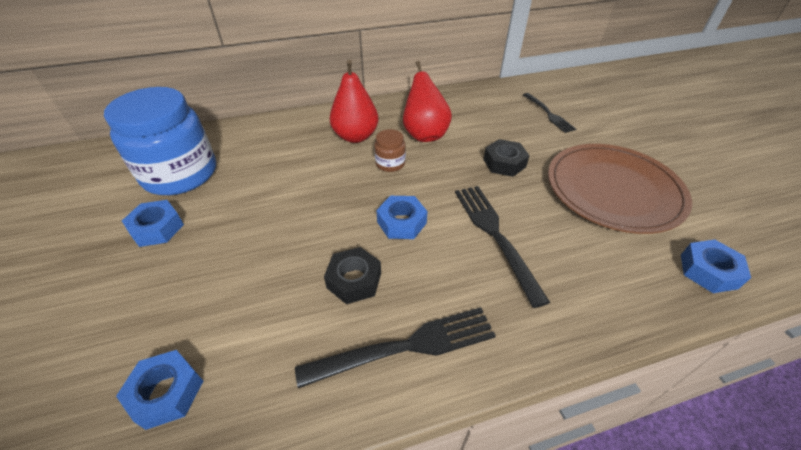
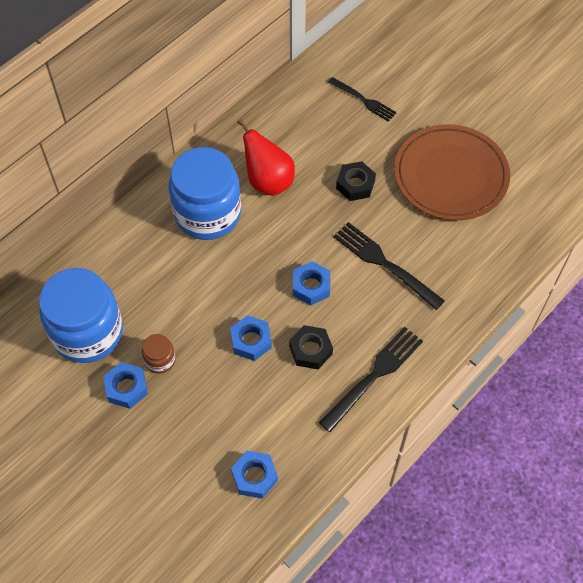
camera: 30 degrees left, 15 degrees up
(355, 136) = (207, 213): red pear -> blue jar
(390, 163) = (261, 231): brown jar -> brown jar (160, 360)
(708, 271) = (533, 224): blue nut -> blue nut (251, 341)

